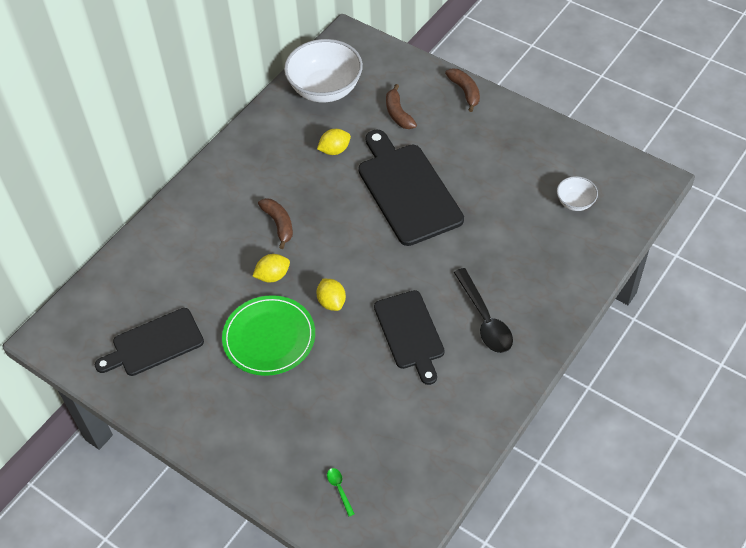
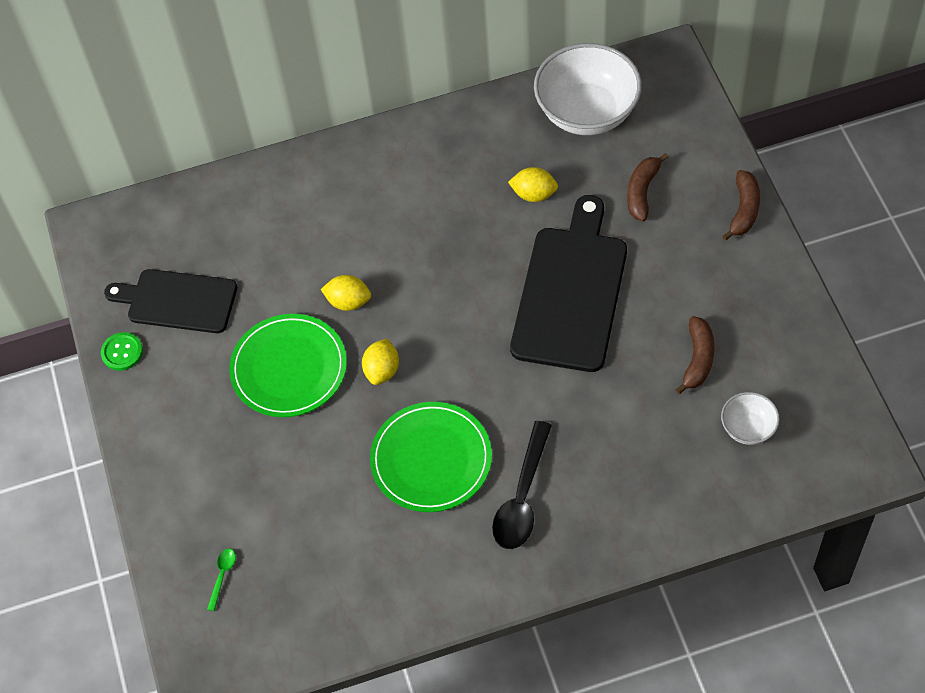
camera: 40 degrees right, 5 degrees up
(142, 398) = (122, 352): none -> green button
(279, 224) = (402, 246): brown banana -> brown banana (697, 359)
(410, 333) = (431, 459): black cutting board -> green plate

